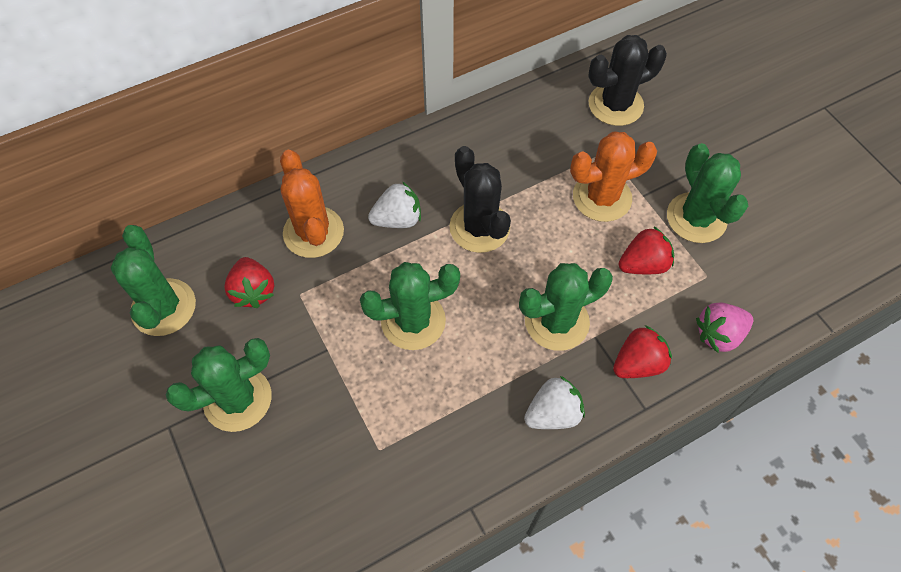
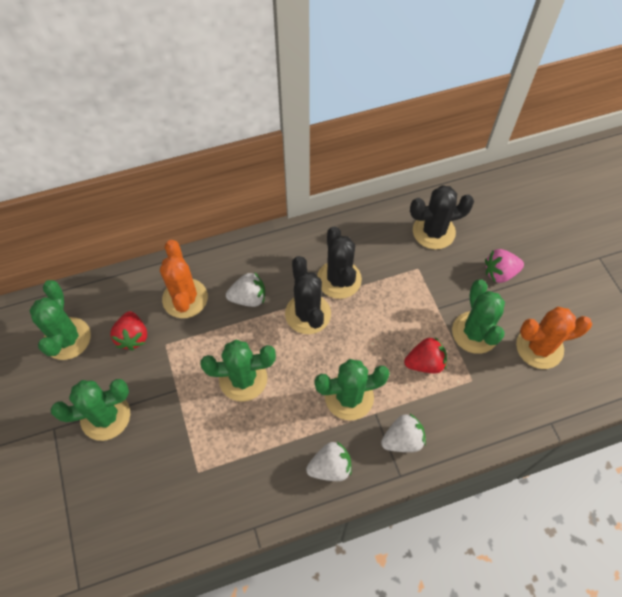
camera: 10 degrees right, 0 degrees up
(510, 179) = (339, 279): none -> black cactus
(602, 197) = (406, 305): orange cactus -> orange cactus (539, 347)
(638, 363) = (402, 440): red strawberry -> white strawberry
(718, 334) = (470, 428): pink strawberry -> pink strawberry (499, 273)

